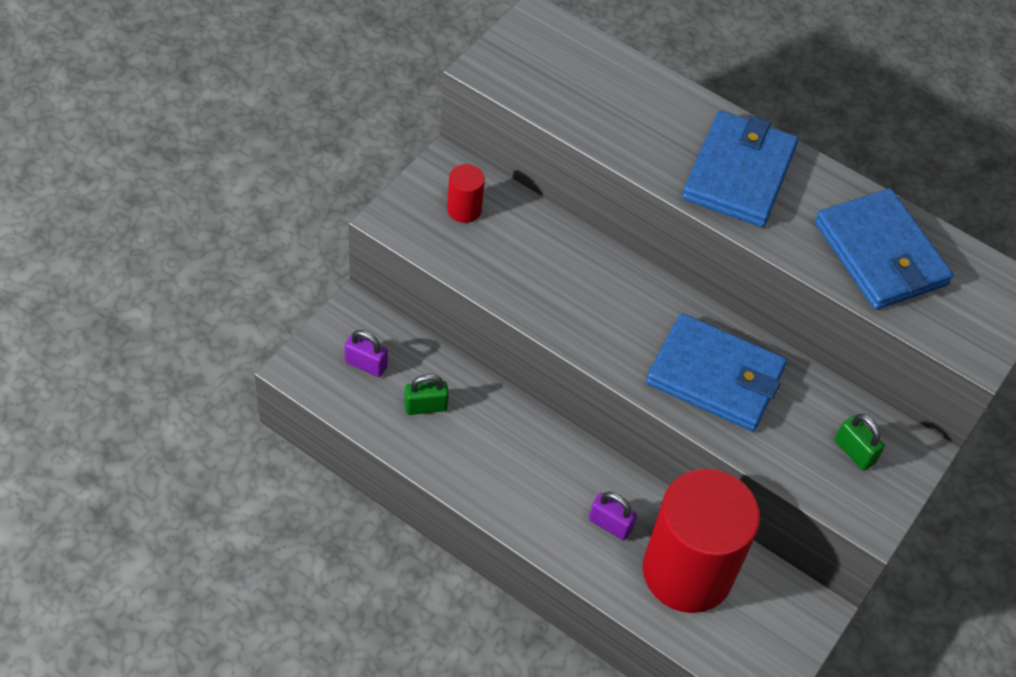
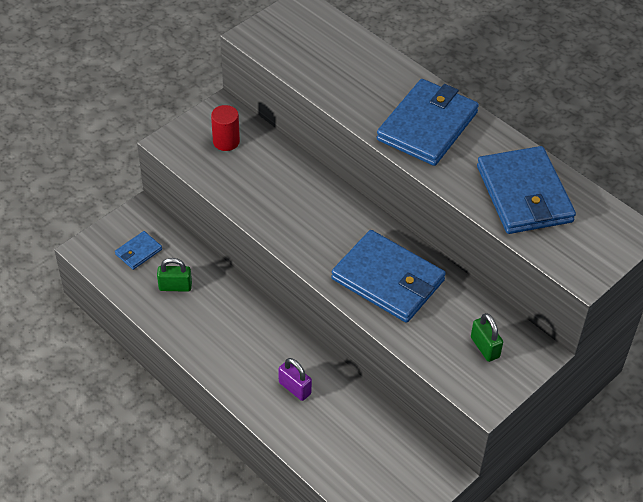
camera: 15 degrees right, 5 degrees down
(366, 364) = (138, 252): purple padlock -> blue wallet
(687, 571) = (346, 430): red cylinder -> none

